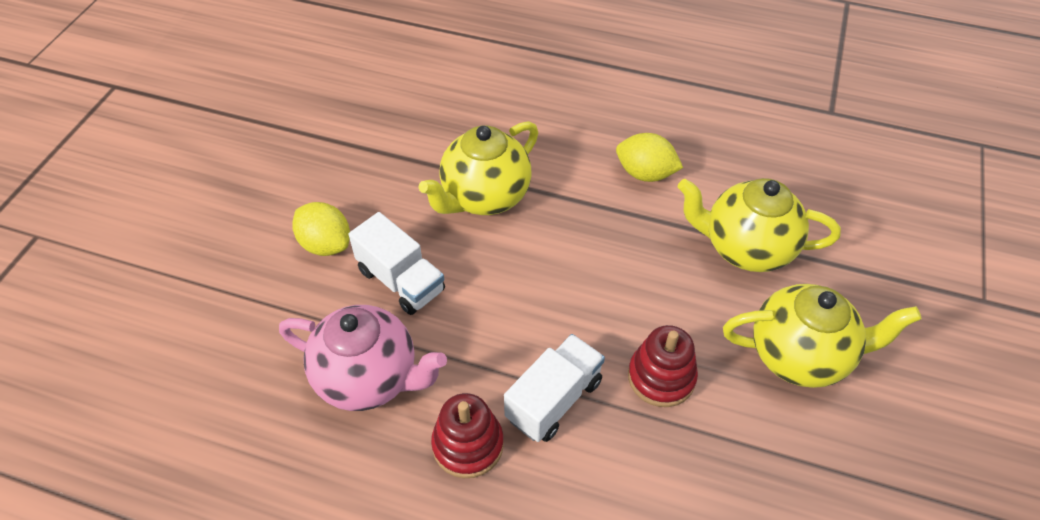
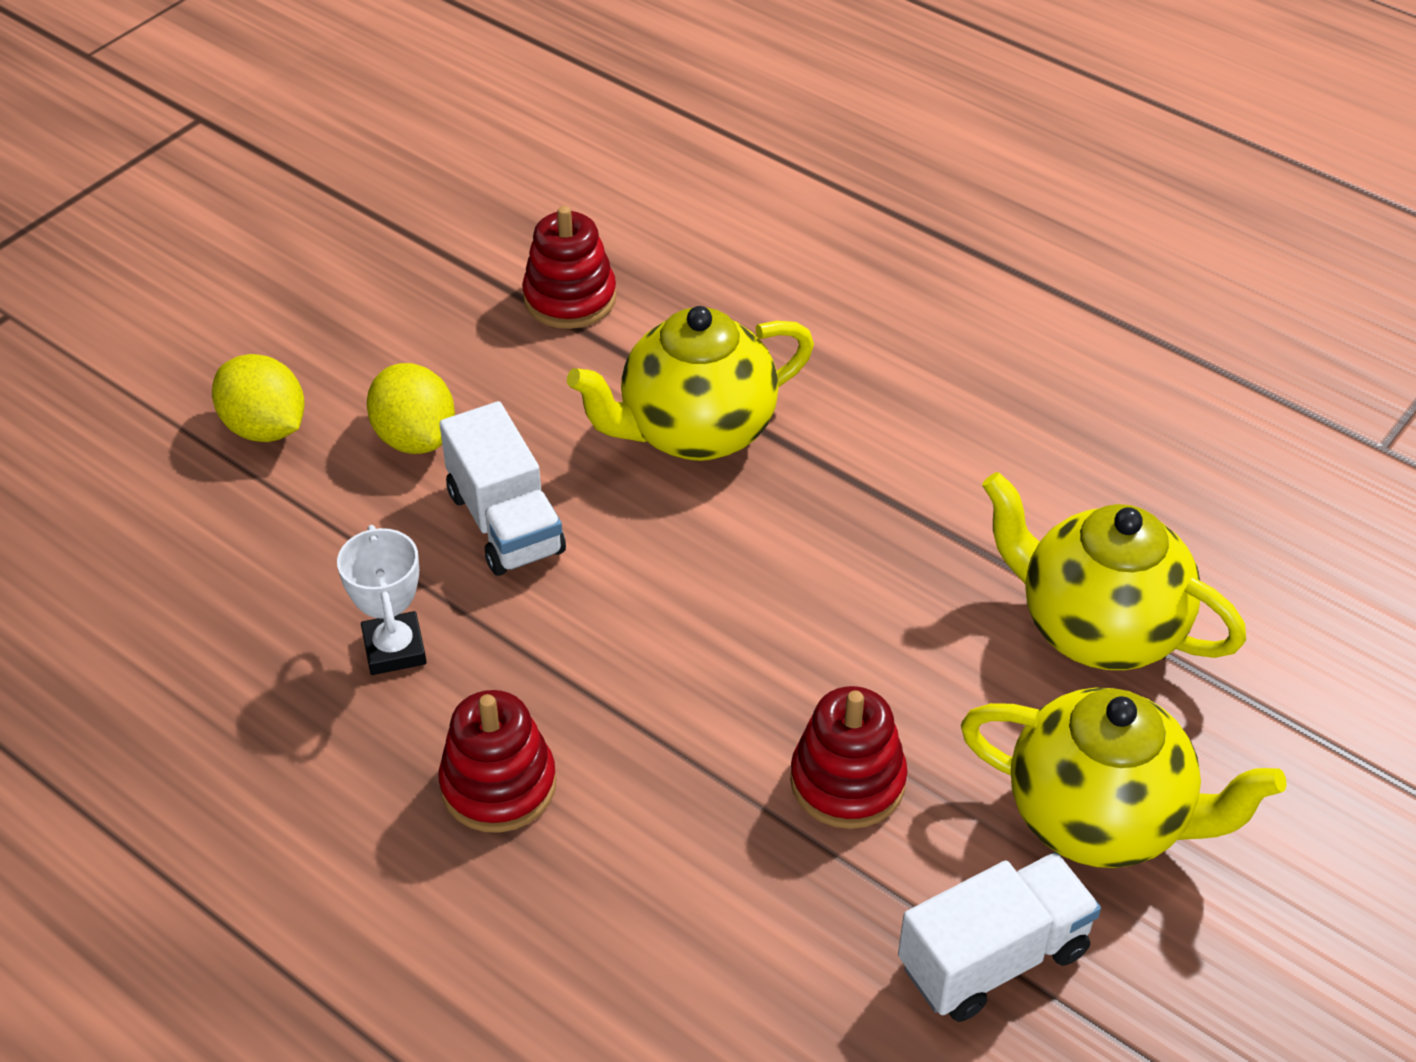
camera: 20 degrees right, 5 degrees down
(369, 378) = (394, 649): pink teapot -> white trophy
(380, 139) = (570, 298): none -> red stacking toy
(554, 399) = (660, 762): white truck -> white truck (993, 958)
(645, 173) = (984, 464): yellow lemon -> yellow lemon (265, 428)

